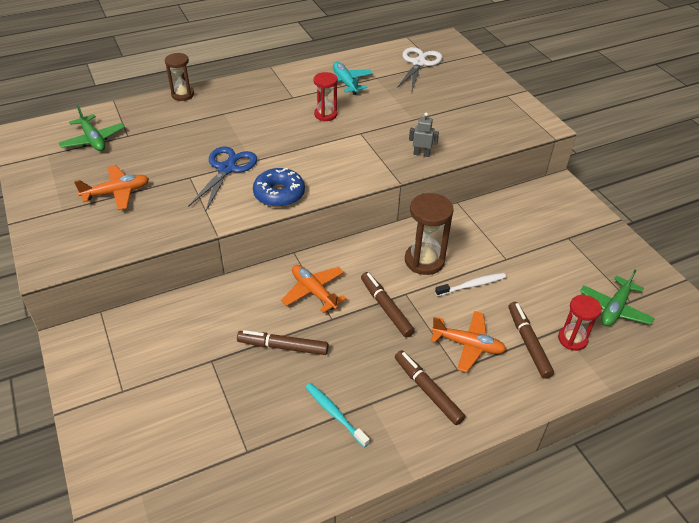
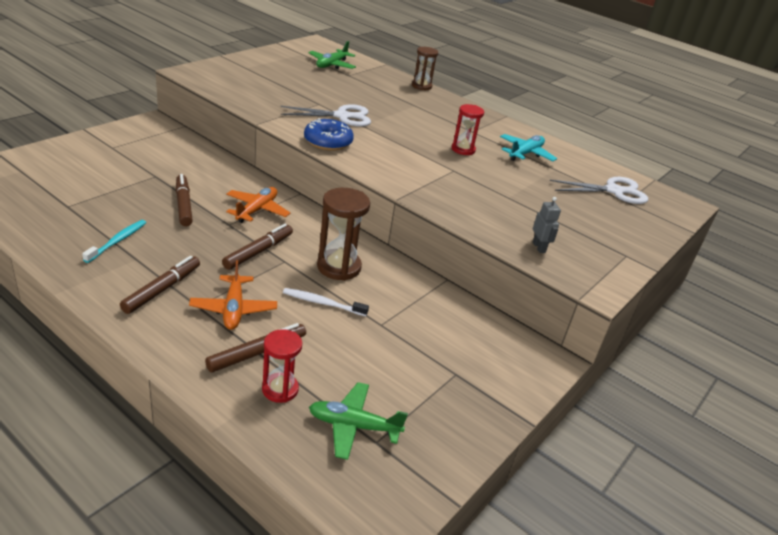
camera: 60 degrees right, 10 degrees down
(117, 193) = (278, 81): orange plane -> none
(227, 169) = (342, 116): blue scissors -> white scissors
(421, 154) = (454, 207): grey robot -> grey robot (539, 247)
(472, 285) = (322, 303): white toothbrush -> white toothbrush turned 150 degrees clockwise

